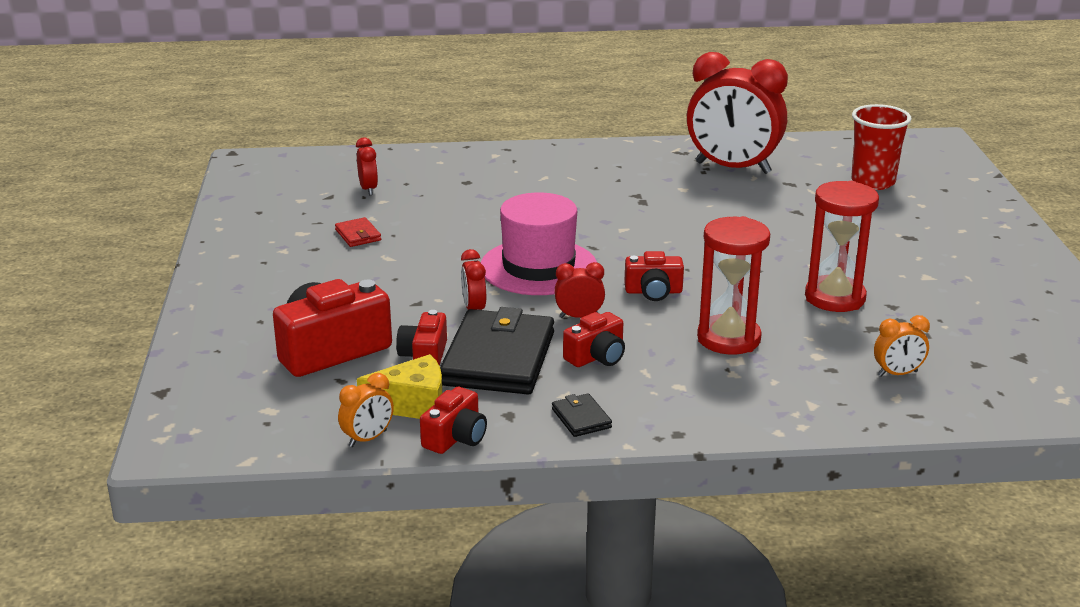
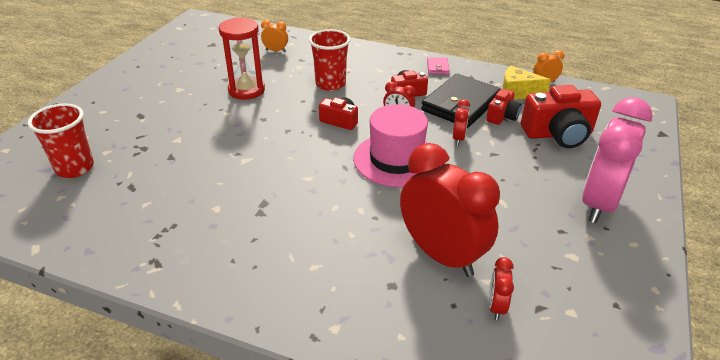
camera: 155 degrees left, 10 degrees up
(271, 280) = (599, 203): none -> pink clock
(358, 235) = (521, 236): red wallet -> none
(455, 437) = (501, 74): red camera -> none
(581, 418) = (437, 68): black wallet -> pink wallet
(728, 339) = (330, 84): red hourglass -> red cup
(733, 168) = (145, 221): red clock -> red clock (441, 255)

